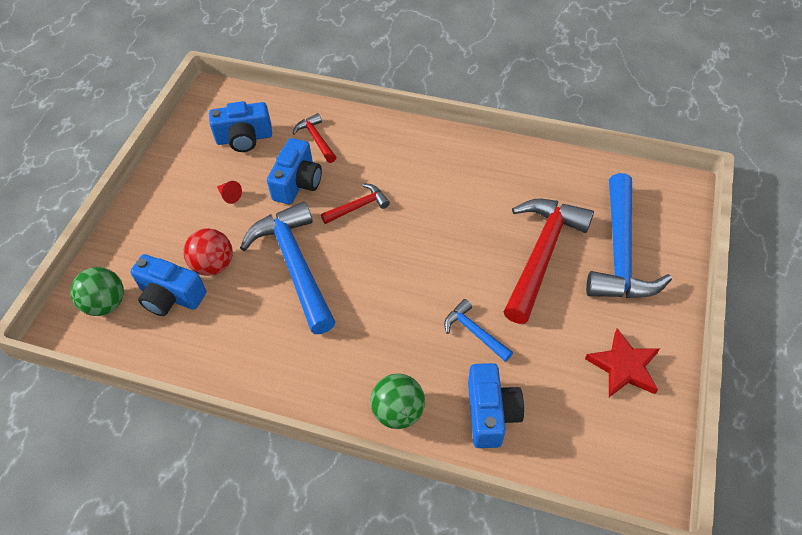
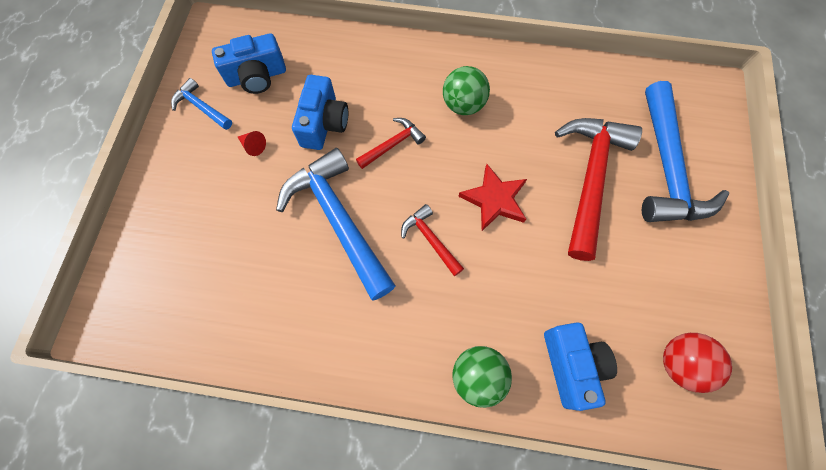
camera: 10 degrees left, 15 degrees up
(106, 304) = (141, 291): green ball -> green ball (463, 105)
(171, 296) = (211, 273): blue camera -> none
(213, 265) = (251, 230): red ball -> red ball (679, 363)
(316, 139) = (334, 70): red hammer -> red hammer (430, 239)
(474, 332) = (538, 275): blue hammer -> blue hammer (201, 107)
(624, 367) = (693, 295): red star -> red star (494, 199)

